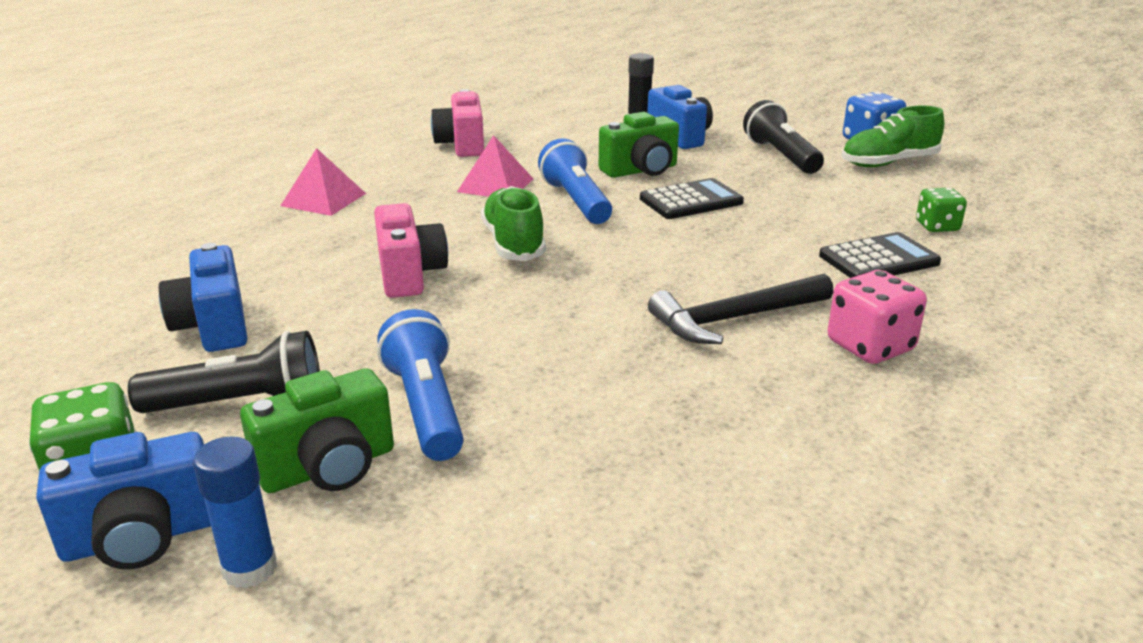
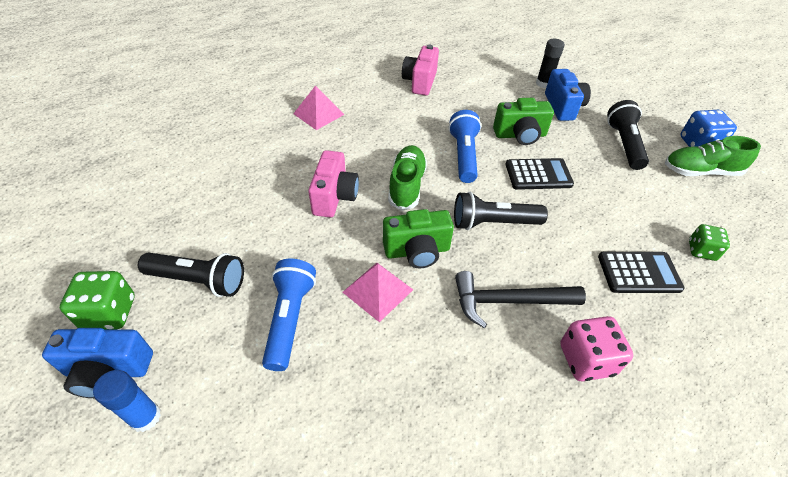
camera: 20 degrees right, 20 degrees up
(214, 326) = (214, 210): blue camera -> none
(328, 467) = (218, 351): green camera -> green camera (417, 251)
(495, 185) = (422, 126): pink pyramid -> pink pyramid (377, 291)
(662, 254) = (493, 223): none -> black flashlight

